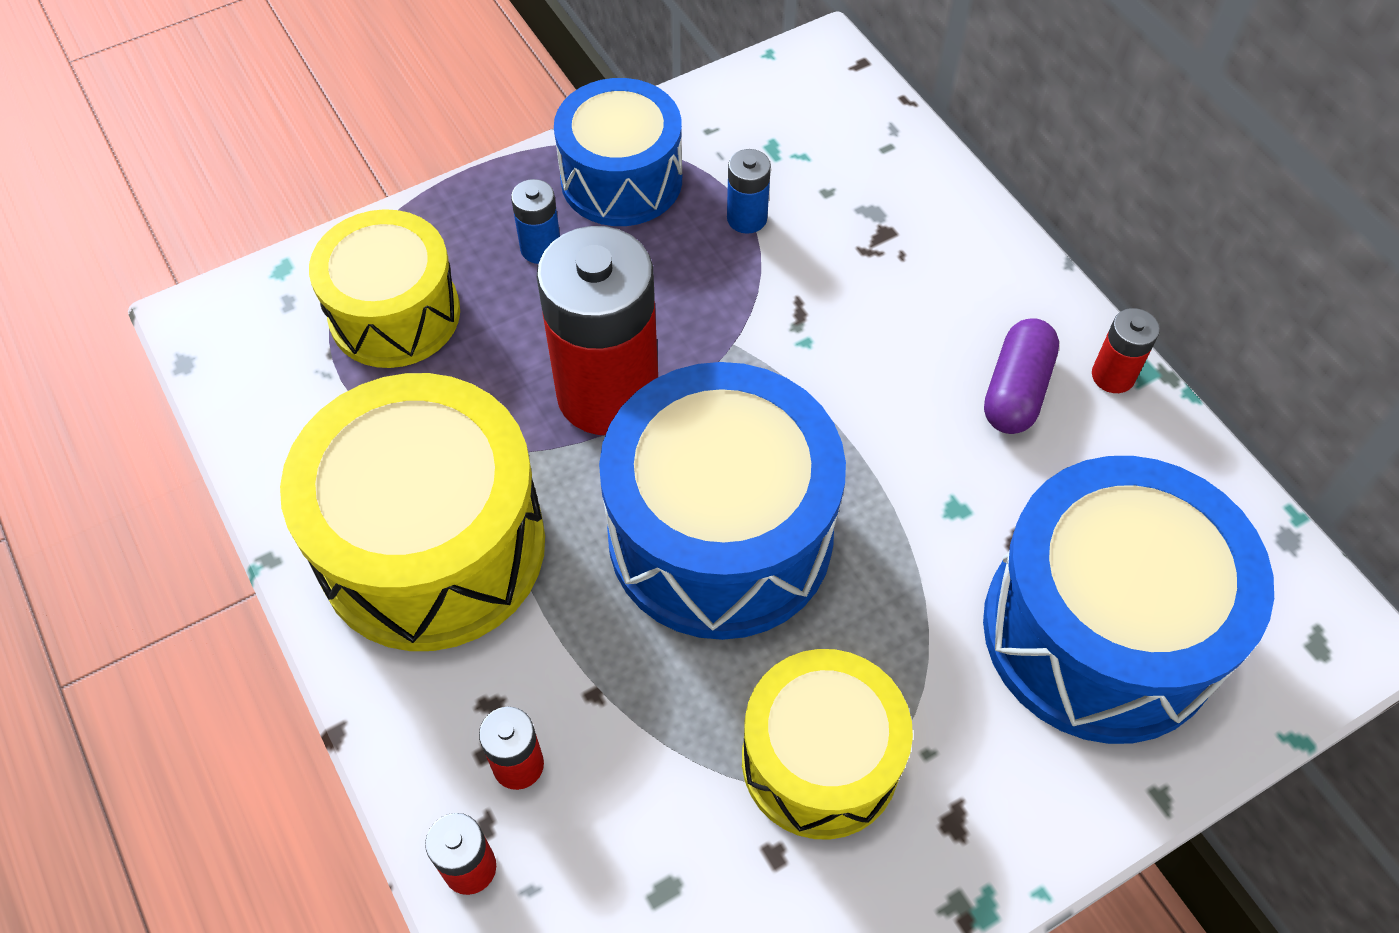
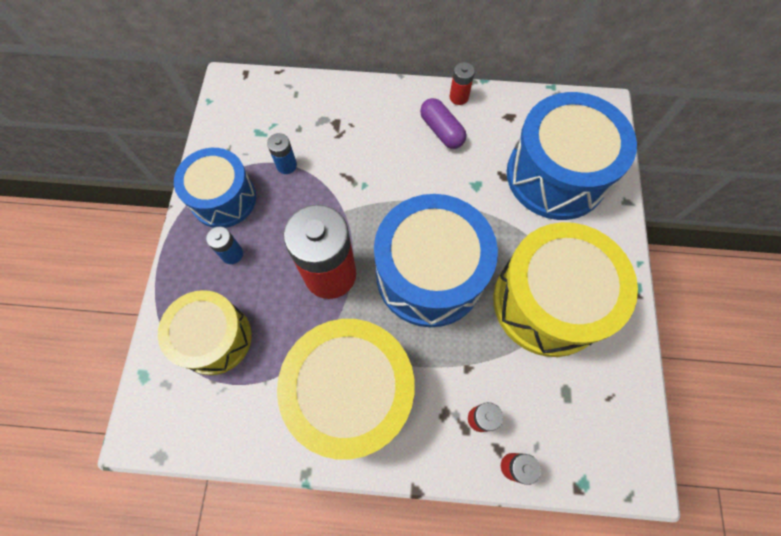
camera: 55 degrees left, 10 degrees up
(820, 760) = (548, 302): yellow drum -> yellow drum, size x1.56

